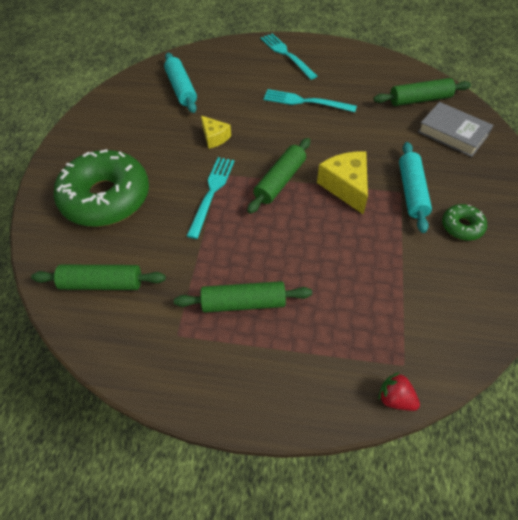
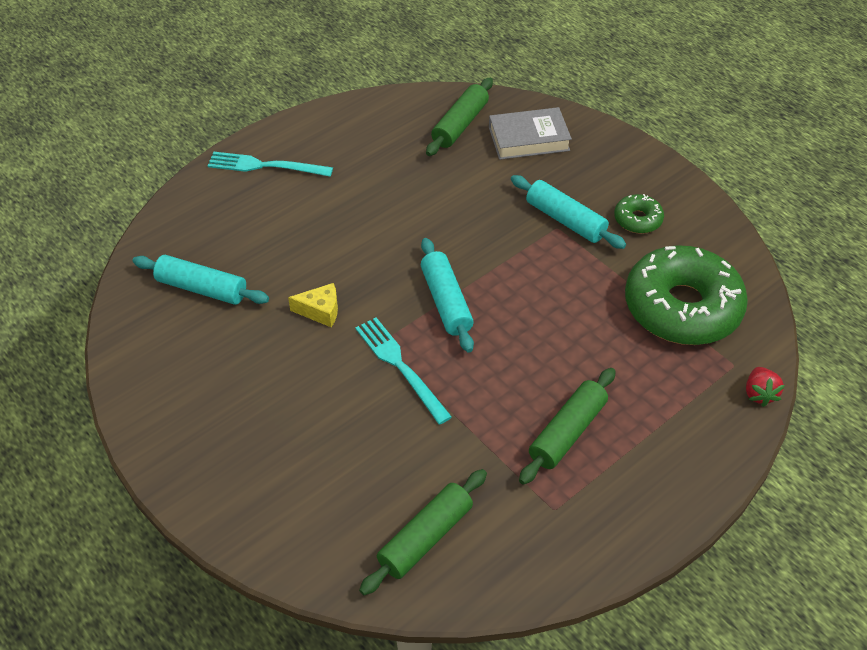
camera: 50 degrees left, 5 degrees down
(106, 198) = (301, 464): green donut -> green donut (682, 307)
(280, 181) = (446, 302): green rolling pin -> turquoise rolling pin
(305, 102) = (358, 204): turquoise fork -> none
(346, 187) = (509, 259): yellow cheese -> none
(395, 398) = (759, 394): red strawberry -> red strawberry turned 75 degrees counterclockwise

